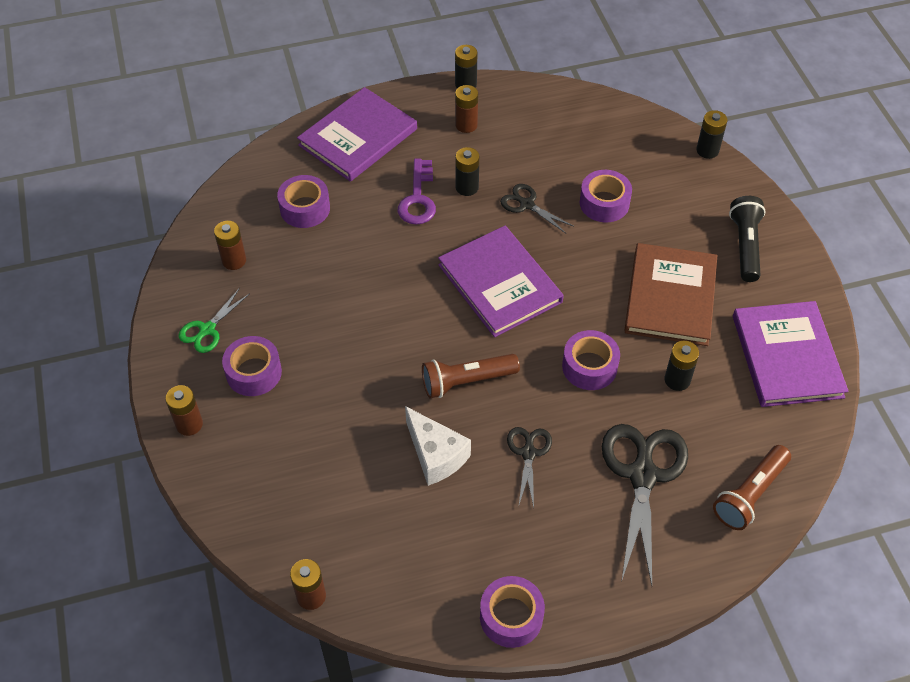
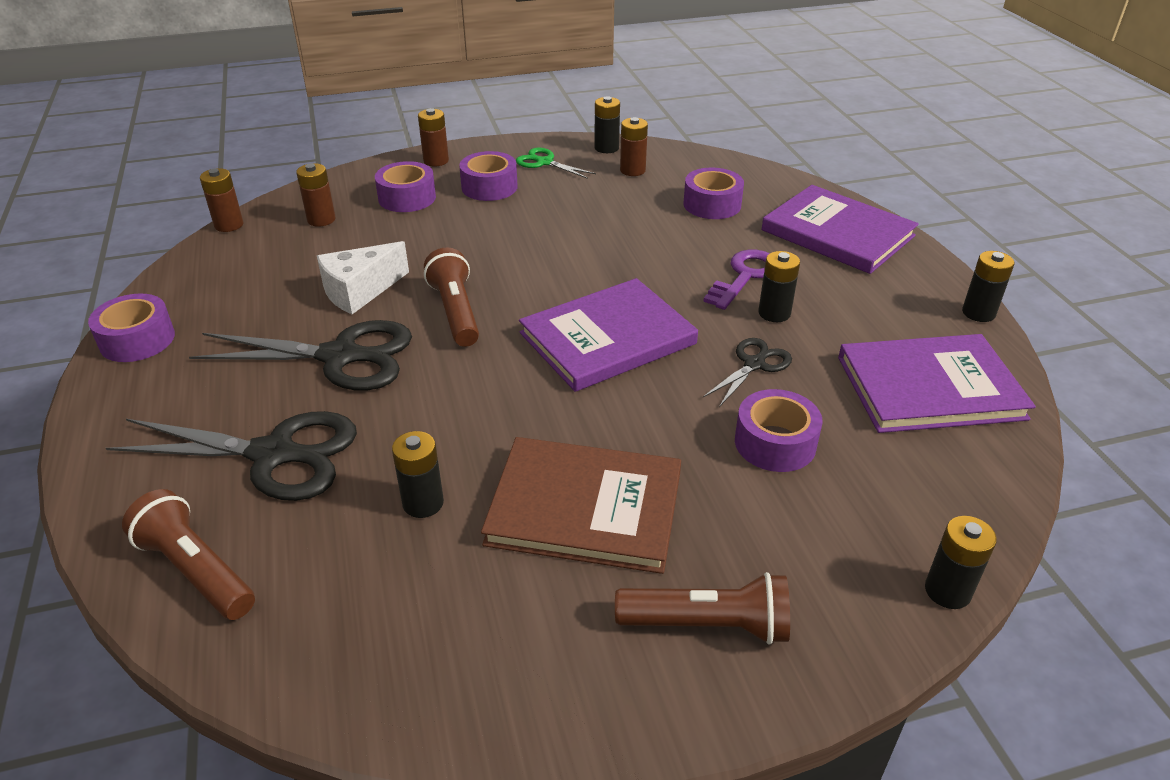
camera: 90 degrees right, 15 degrees down
(183, 279) = (606, 148): none -> black battery
(418, 198) = (745, 276): purple key -> purple key turned 120 degrees clockwise
(466, 125) = (894, 313): brown battery -> brown battery (321, 219)
(528, 452) = (342, 356): black scissors -> black scissors, size x1.90
(589, 367) = (461, 413): purple tape -> purple tape (407, 198)
(745, 246) = (708, 625): black flashlight -> brown flashlight
(787, 356) = (447, 658): purple book -> purple book (929, 387)

